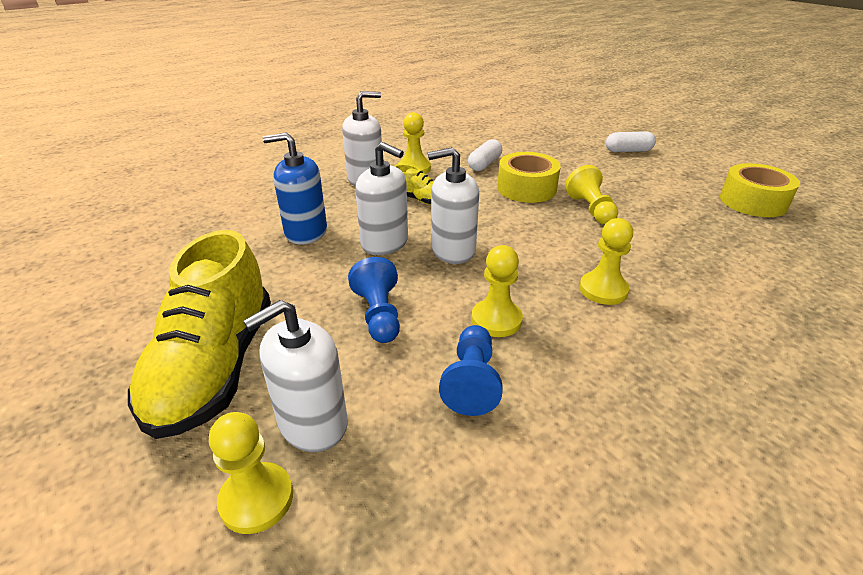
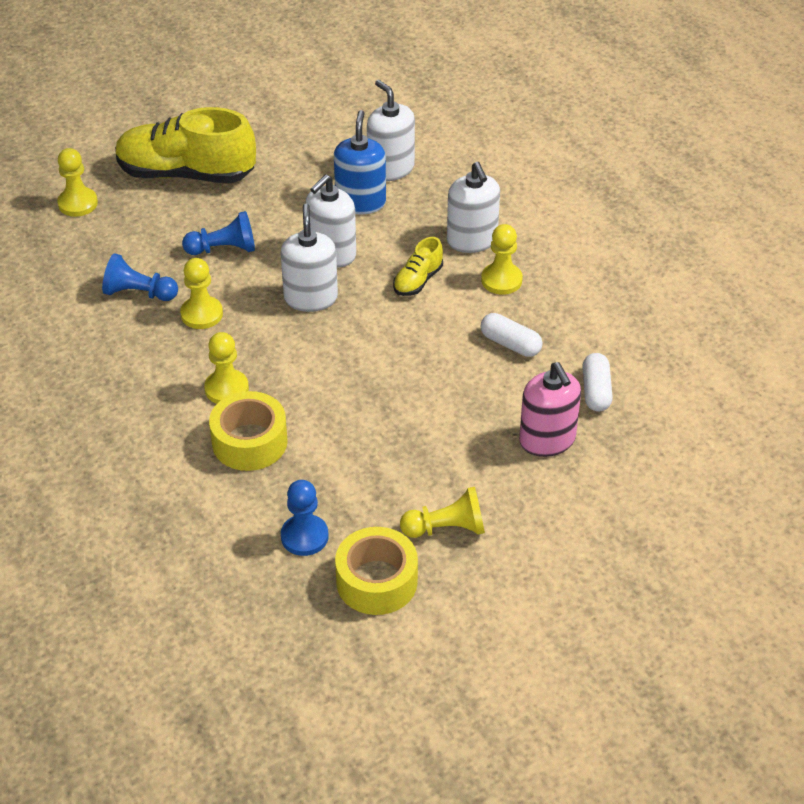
camera: 95 degrees right, 10 degrees up
(312, 423) = (124, 220): white soap dispenser -> white soap dispenser (390, 169)
(526, 188) = (437, 372): yellow tape -> yellow tape (249, 442)
(573, 152) = (547, 440): none -> pink soap dispenser
(590, 209) = (377, 417): yellow pawn -> yellow pawn (446, 528)
(628, 151) = (549, 504): white capsule -> white capsule (596, 391)
(743, 233) = (304, 536): none -> blue pawn

